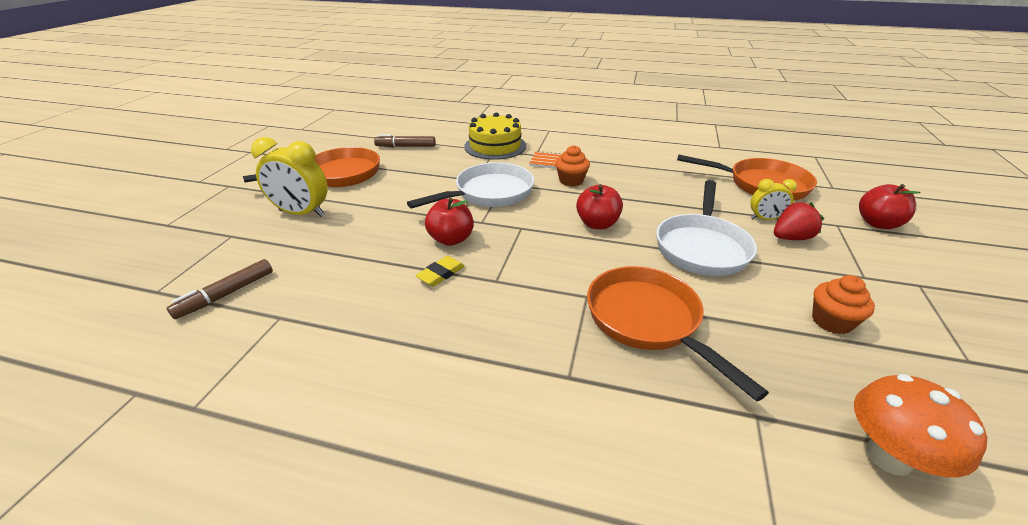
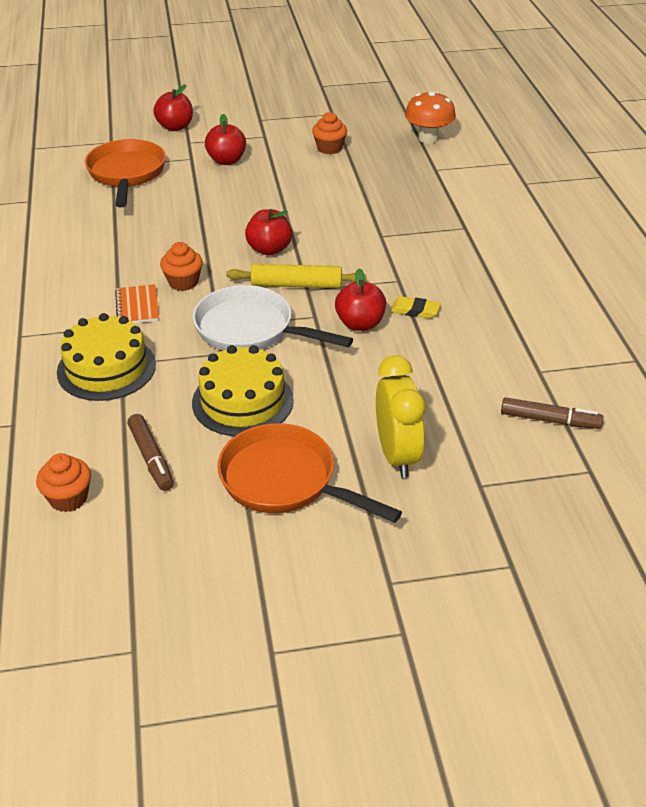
camera: 115 degrees left, 5 degrees up
(404, 127) = (68, 498): none -> orange cupcake
(419, 176) = (242, 401): none -> yellow cake
(532, 224) = (296, 285): none -> yellow rolling pin
(648, 321) = (387, 208): orange pan -> none
(702, 247) = (271, 196): white pan -> none
(765, 219) = (200, 171): yellow clock -> none
(790, 238) = (226, 160): red strawberry -> red apple

